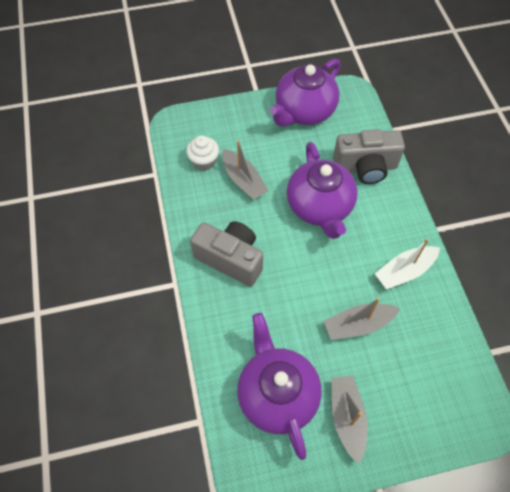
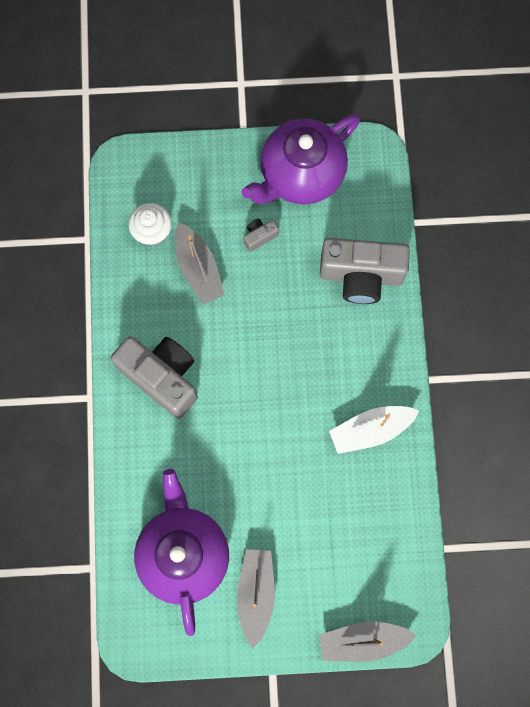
camera: 10 degrees right, 15 degrees up
(284, 153) = (259, 237): none -> grey camera
(320, 207) = (288, 324): purple teapot -> none
(358, 325) = (296, 488): grey boat -> grey boat (363, 641)

